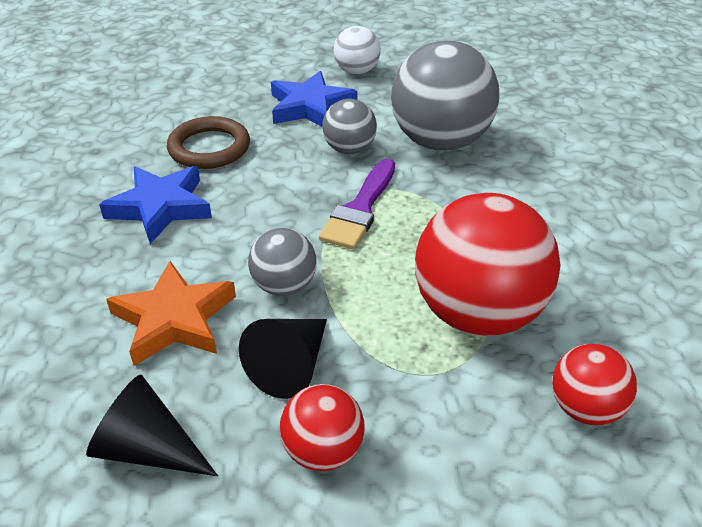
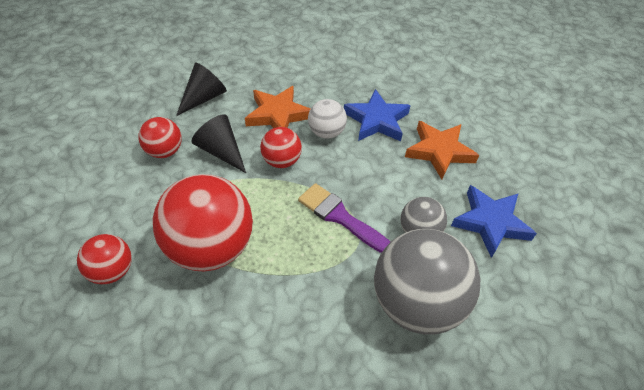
camera: 105 degrees right, 10 degrees up
(209, 148) = (439, 151): brown ring -> orange star
(284, 286) = (281, 161): grey ball -> red ball
(356, 71) = (556, 276): white ball -> white ball (326, 132)

